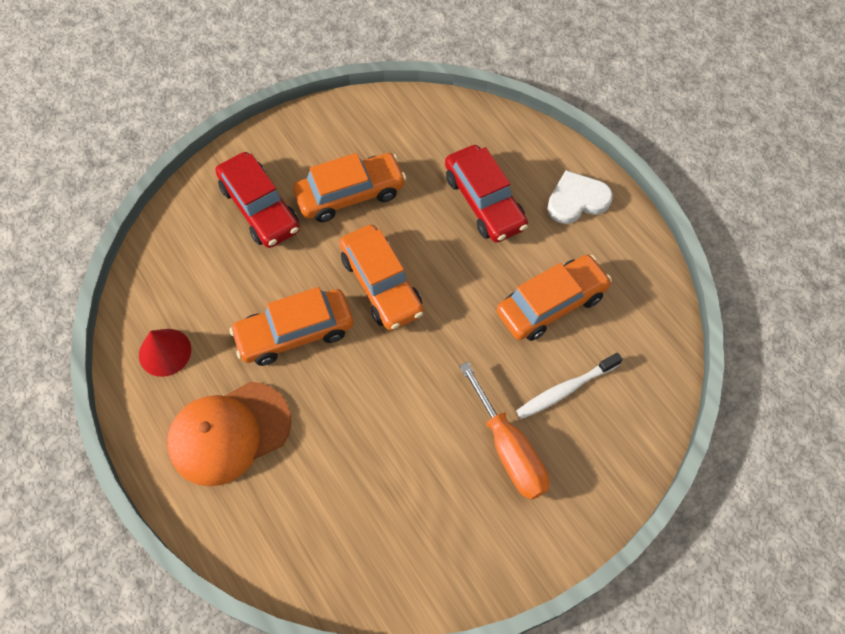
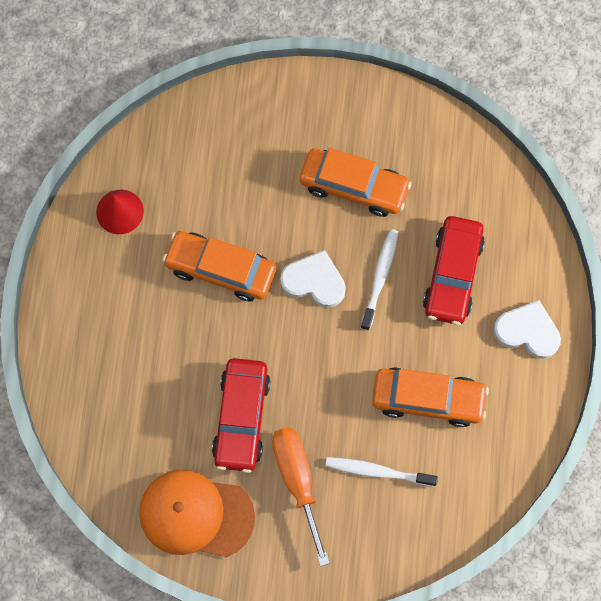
camera: 40 degrees right, 10 degrees up
(229, 433) = (117, 309): orange cap -> orange cap (196, 514)
(259, 208) = (276, 145): red car -> red car (241, 417)
(381, 284) = (314, 281): orange car -> white heart
(431, 244) = (380, 277): none -> white toothbrush
(509, 450) = (297, 480): orange screwdriver -> orange screwdriver turned 150 degrees clockwise

